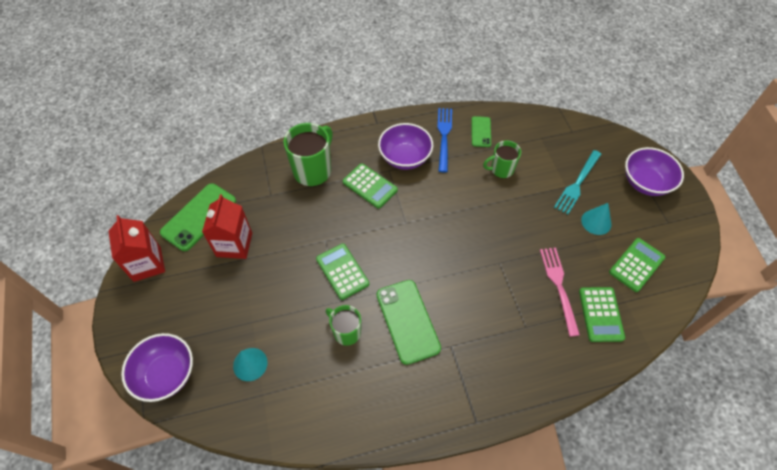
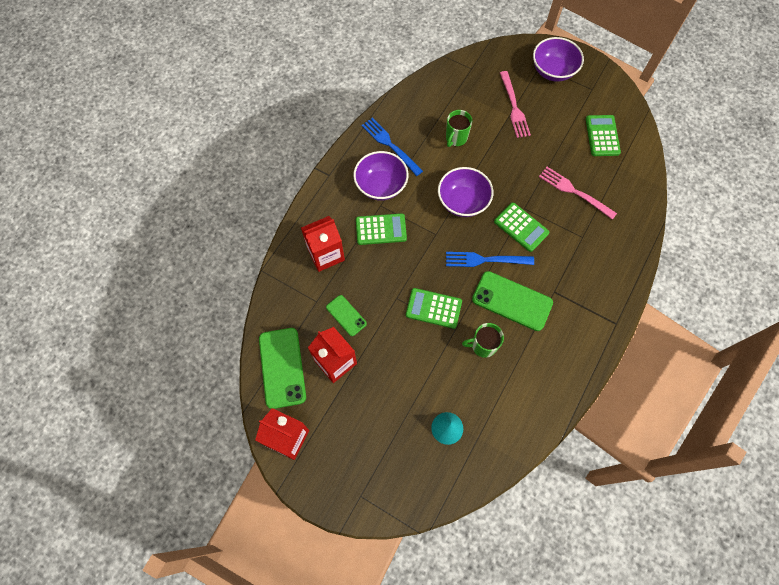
camera: 45 degrees left, 10 degrees up
(166, 374) = (400, 492): purple bowl -> purple bowl (463, 202)
(313, 170) = (326, 254): green mug -> red carton
(422, 272) = (485, 260): none -> blue fork
(481, 132) = (411, 119): green phone -> green phone (346, 315)
(577, 184) = (514, 107): turquoise fork -> pink fork
(596, 222) = (552, 126): turquoise cone -> none
(600, 314) = (614, 188): green calculator -> green calculator (521, 227)

